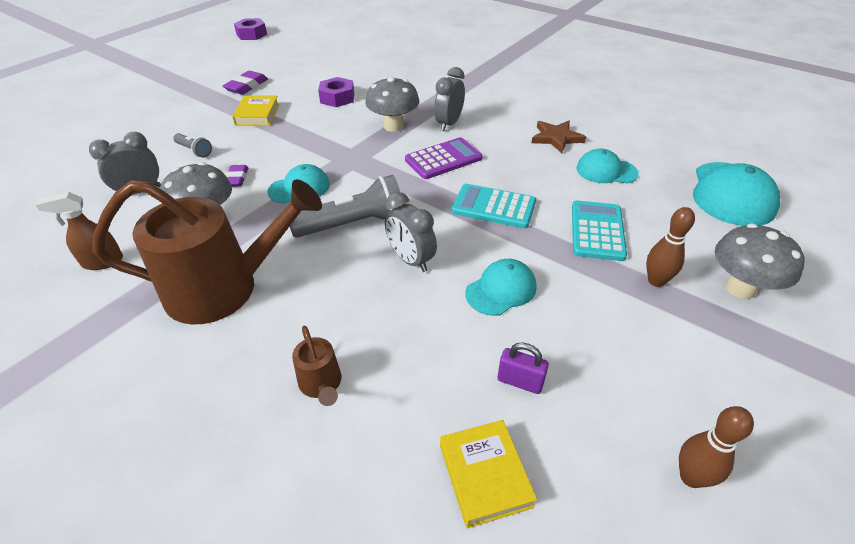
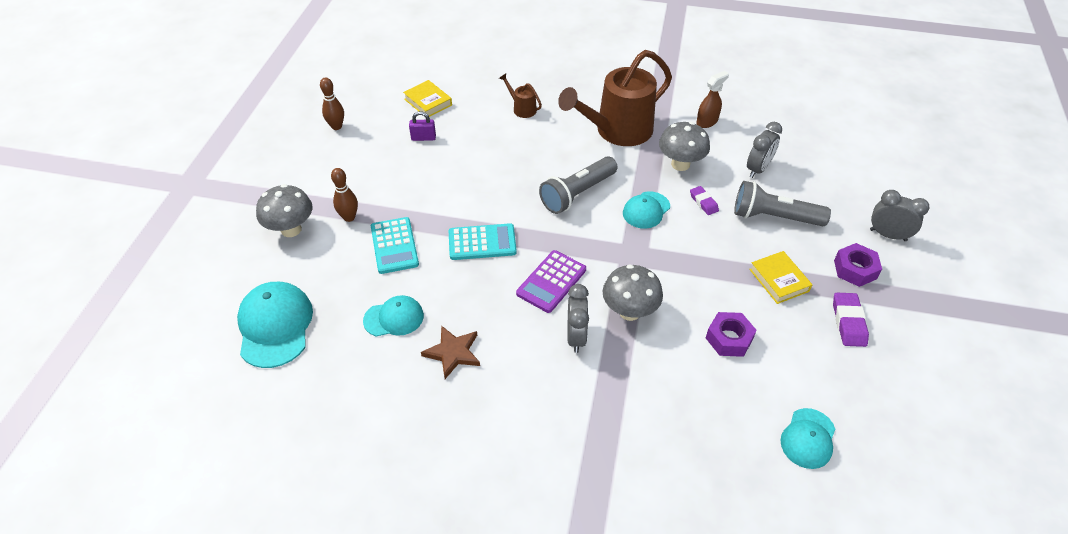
camera: 155 degrees right, 5 degrees up
(194, 151) = (774, 217): grey flashlight -> grey flashlight, size x2.02
(251, 34) = (1010, 455): purple nut -> purple nut (855, 269)
(410, 260) = (519, 181): grey clock -> grey clock (888, 235)
(501, 290) = (451, 180): turquoise cap -> turquoise cap (808, 438)

